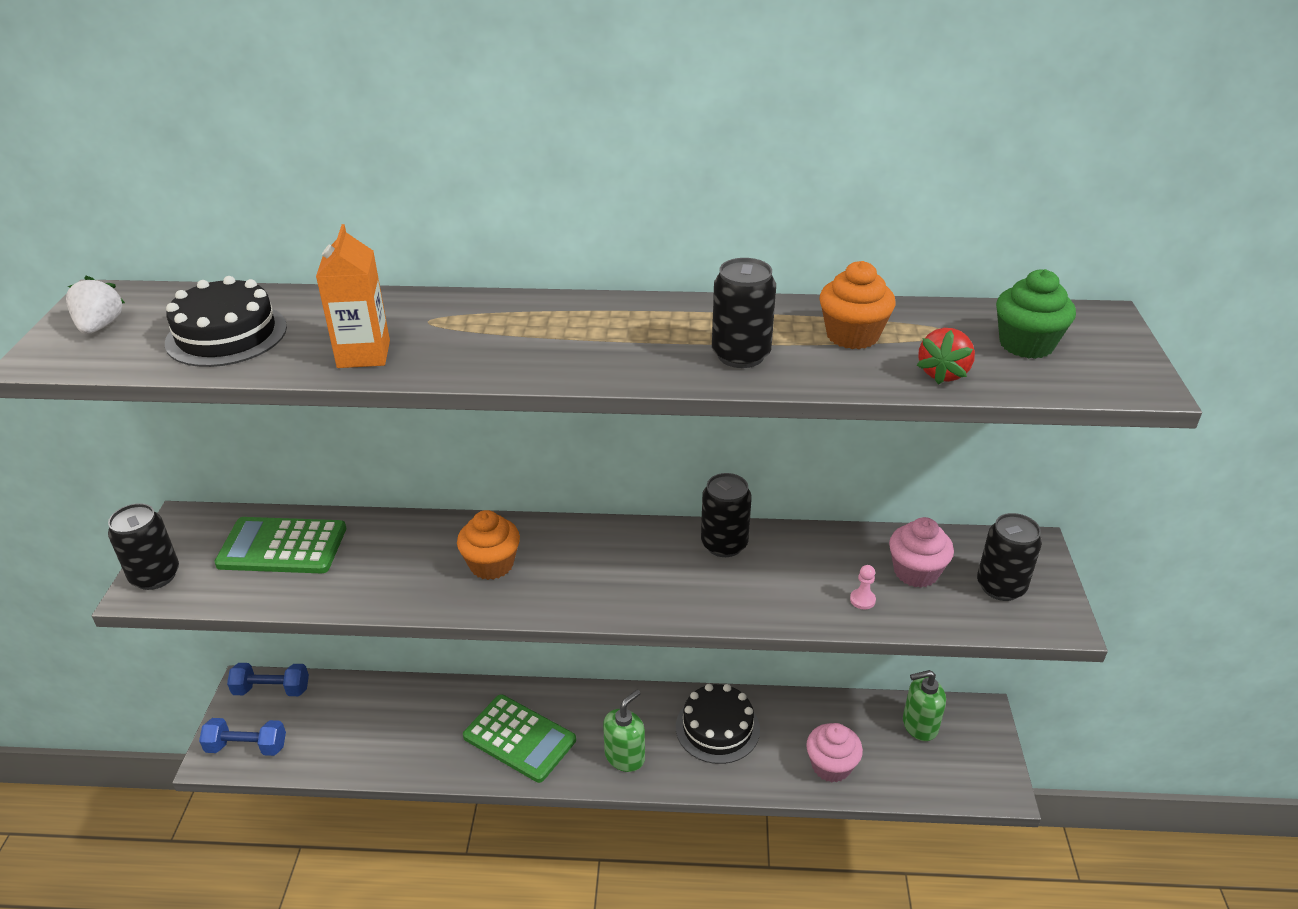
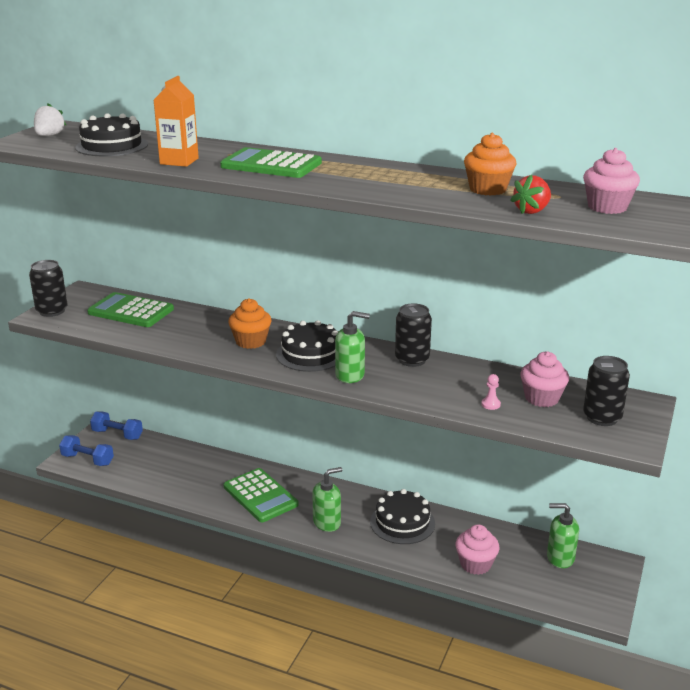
camera: 20 degrees right, 10 degrees down
(513, 336) = (271, 165): none -> green calculator
(586, 568) = (310, 354): none -> black cake
(660, 594) = (350, 375): none -> green soap dispenser
(740, 355) = (404, 188): black can -> none
(1026, 344) = (607, 207): green cupcake -> pink cupcake

